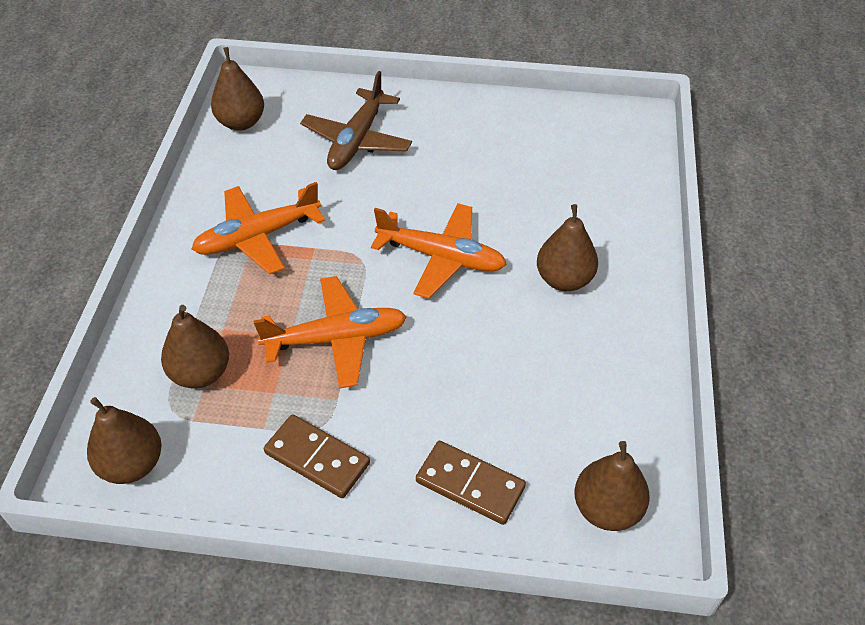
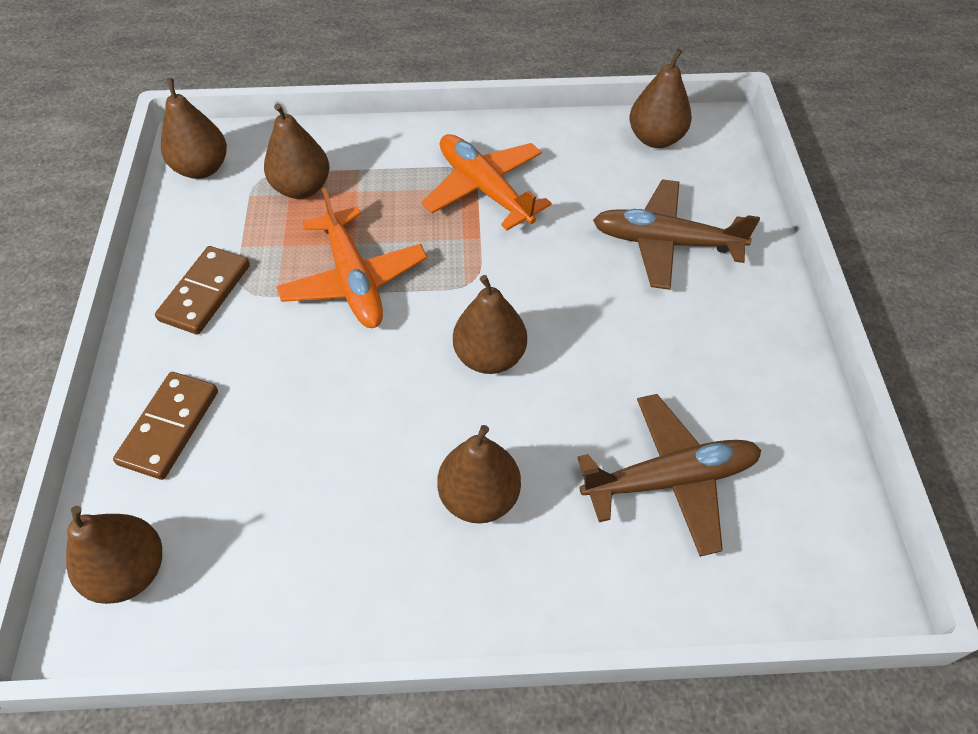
camera: 80 degrees right, 5 degrees up
(442, 257) = (489, 356): orange plane -> brown pear
(562, 180) = (671, 479): none -> brown plane

